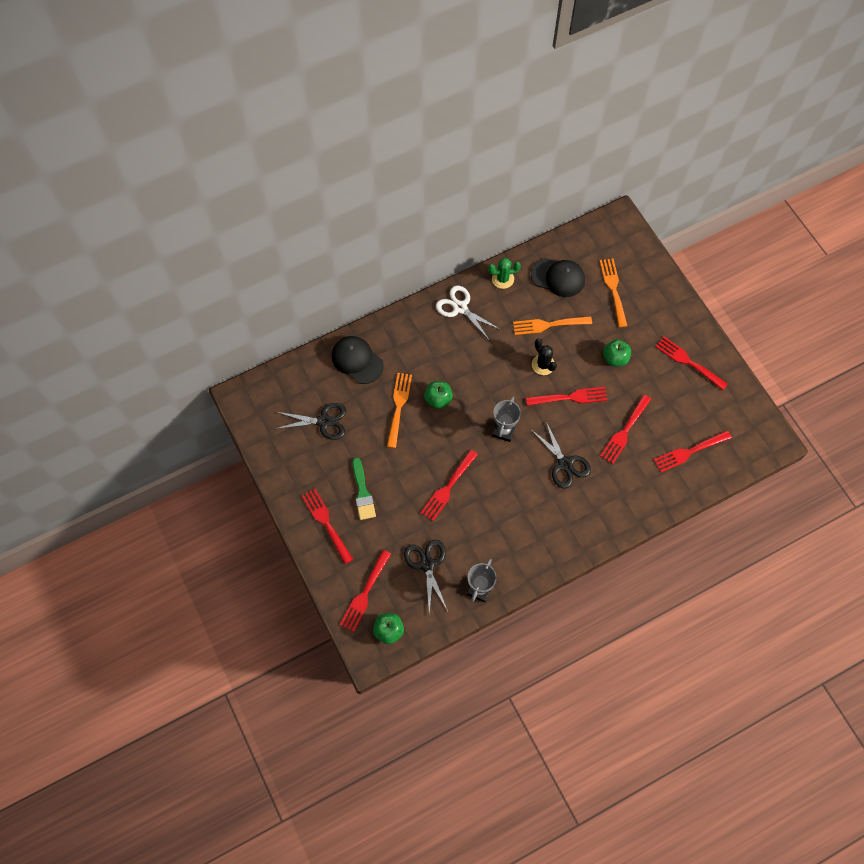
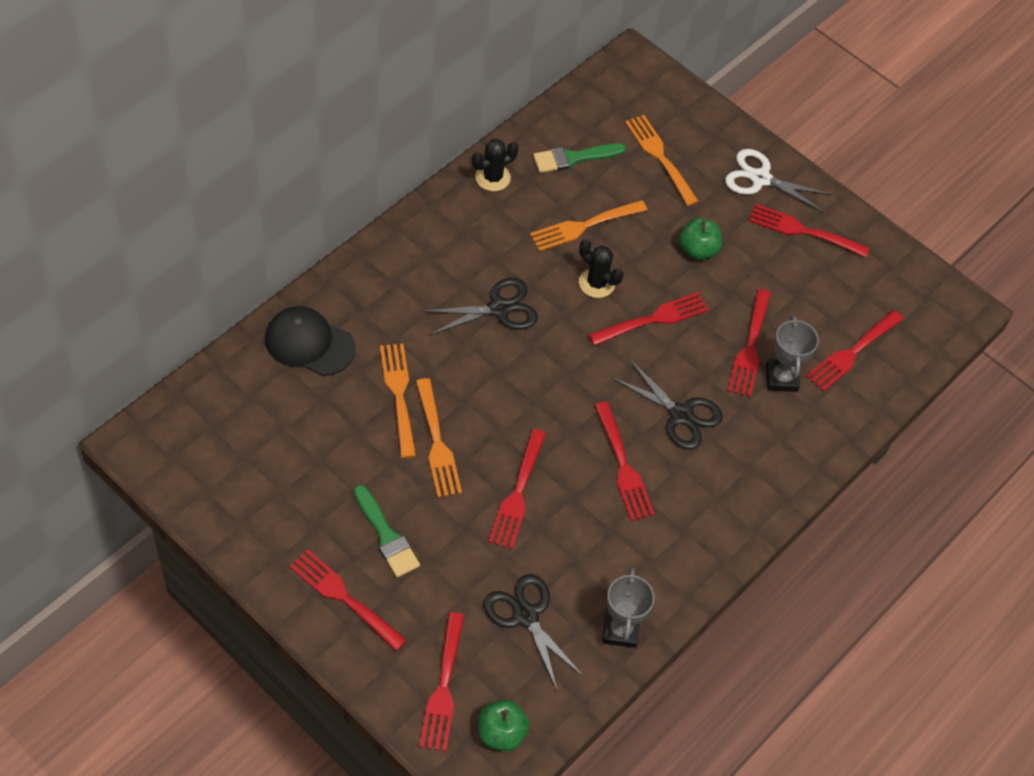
camera: 25 degrees left, 10 degrees down
(323, 421) = (287, 446): black scissors -> black scissors (499, 308)
(411, 443) = (437, 443): none -> orange fork
(438, 399) = (456, 369): green apple -> none
(460, 307) = (443, 231): white scissors -> white scissors (760, 178)
(502, 279) = (492, 177): green cactus -> black cactus
(503, 430) = (572, 390): grey trophy -> grey trophy (781, 378)
(517, 487) = (623, 466): none -> red fork
(558, 277) = (574, 158): black cap -> green brush

